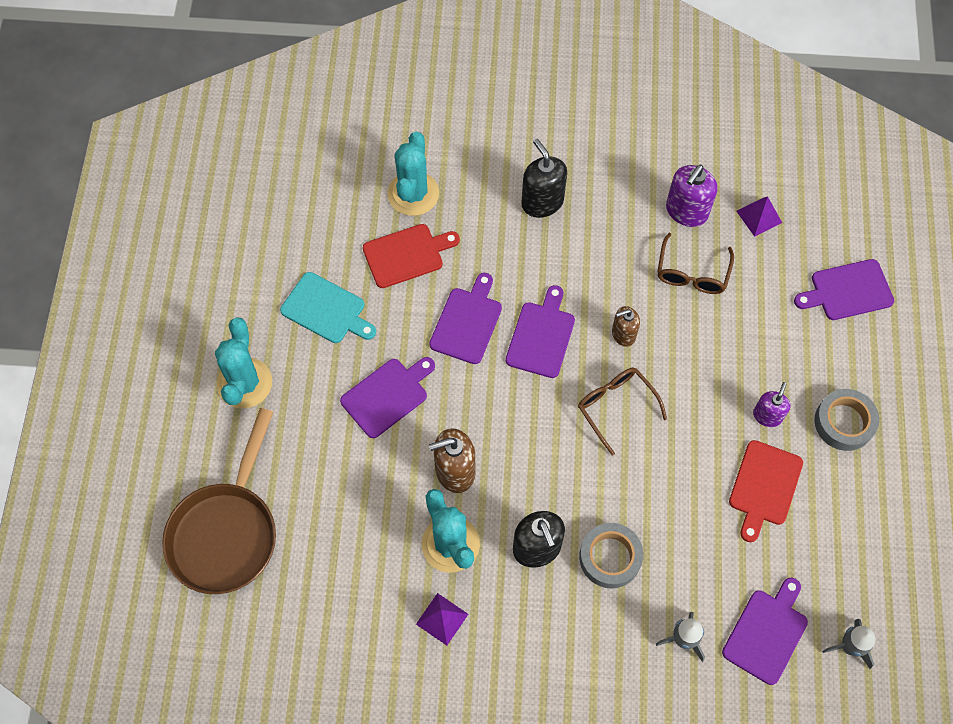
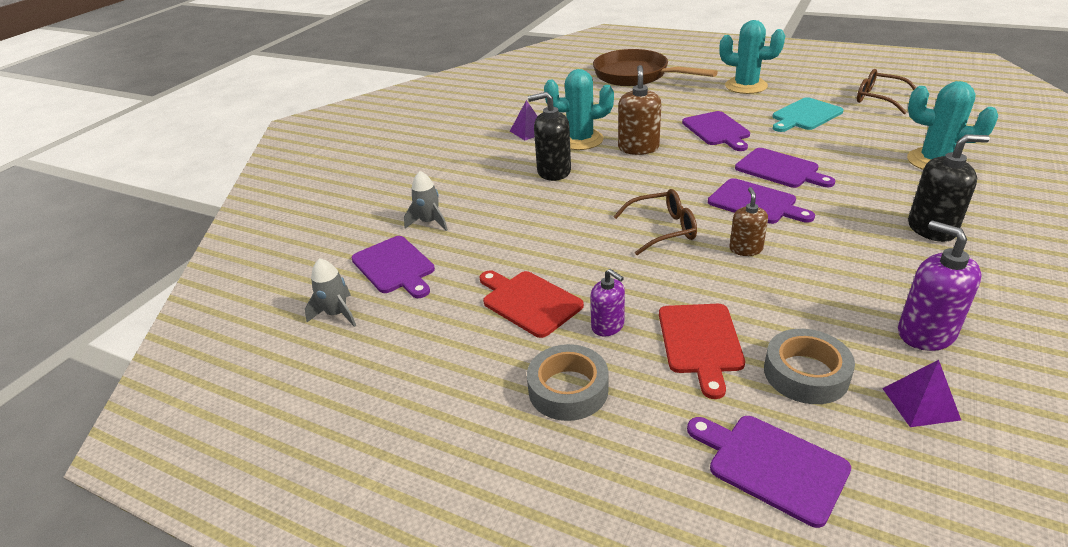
camera: 115 degrees right, 30 degrees down
(407, 255) = (860, 151): red cutting board -> red cutting board (700, 342)
(610, 557) = (522, 201): grey tape -> grey tape (806, 373)
(692, 273) = (821, 315): brown glasses -> brown glasses (878, 99)
(847, 291) = (771, 465): purple cutting board -> purple cutting board turned 60 degrees counterclockwise

